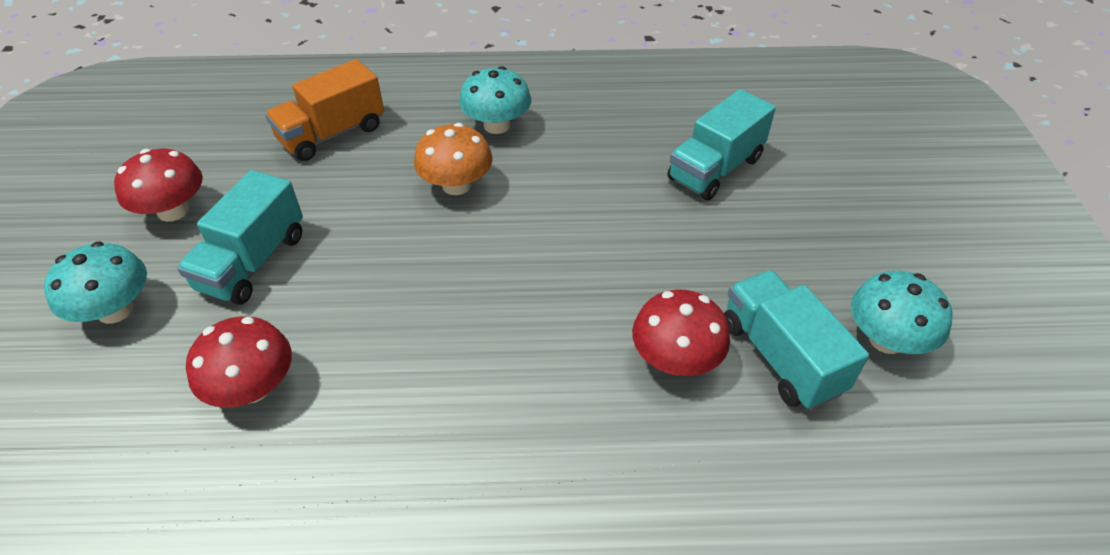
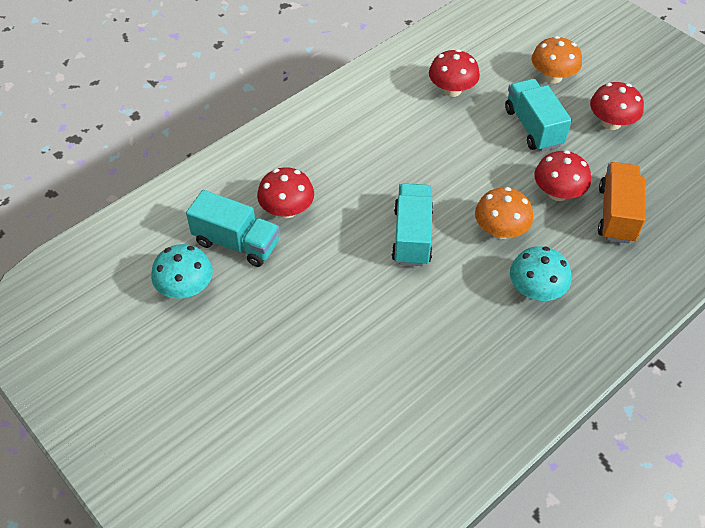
camera: 140 degrees right, 5 degrees up
(115, 310) = (552, 77): turquoise mushroom -> orange mushroom
(349, 182) = (558, 193): none -> red mushroom
(715, 169) = (363, 352): turquoise truck -> turquoise truck (412, 236)

